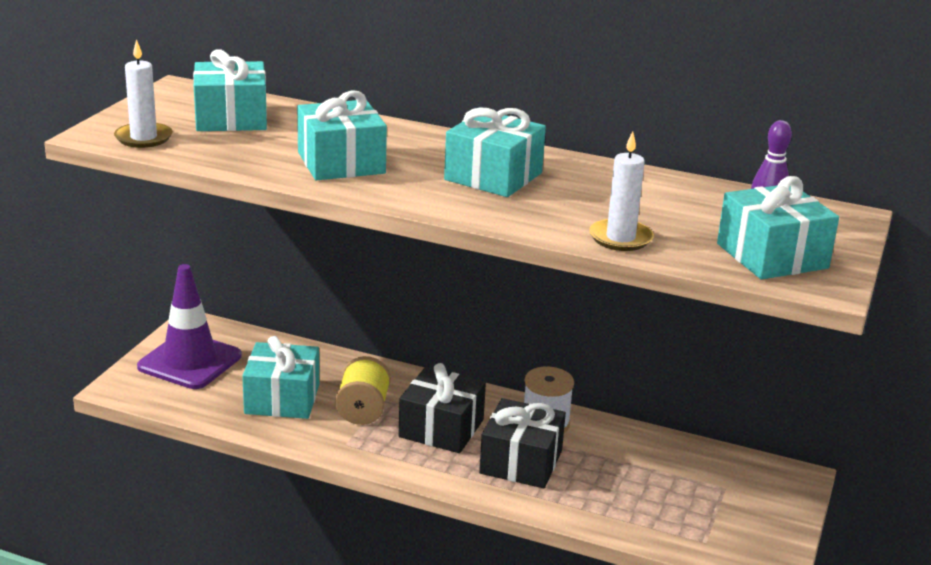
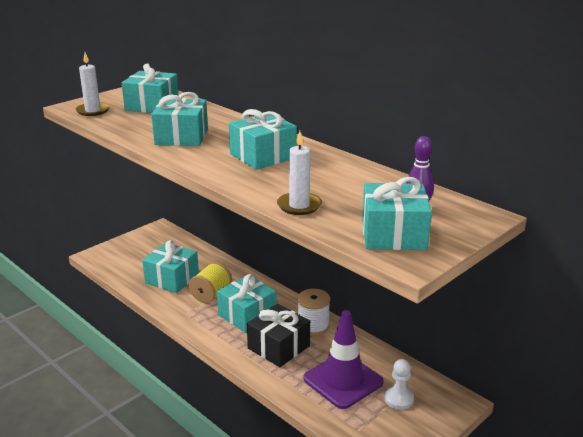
camera: 25 degrees right, 0 degrees up
(190, 361) = (141, 248): purple traffic cone -> purple traffic cone (343, 380)
(441, 428) = (247, 315): black gift -> turquoise gift
(725, 492) = (399, 399): none -> white pawn

